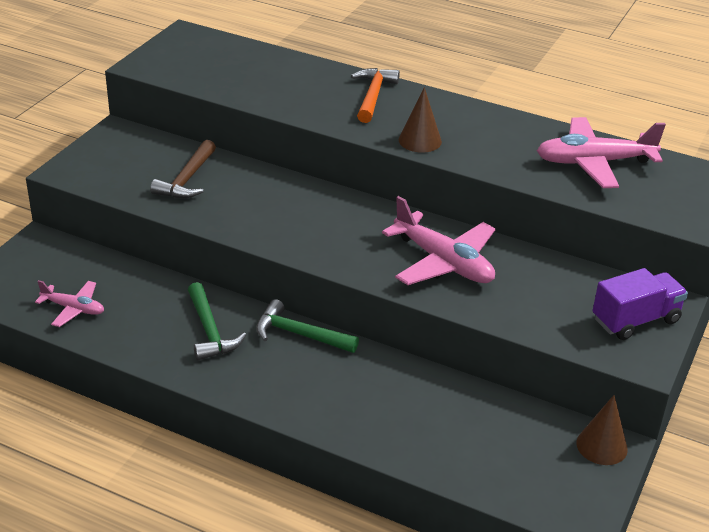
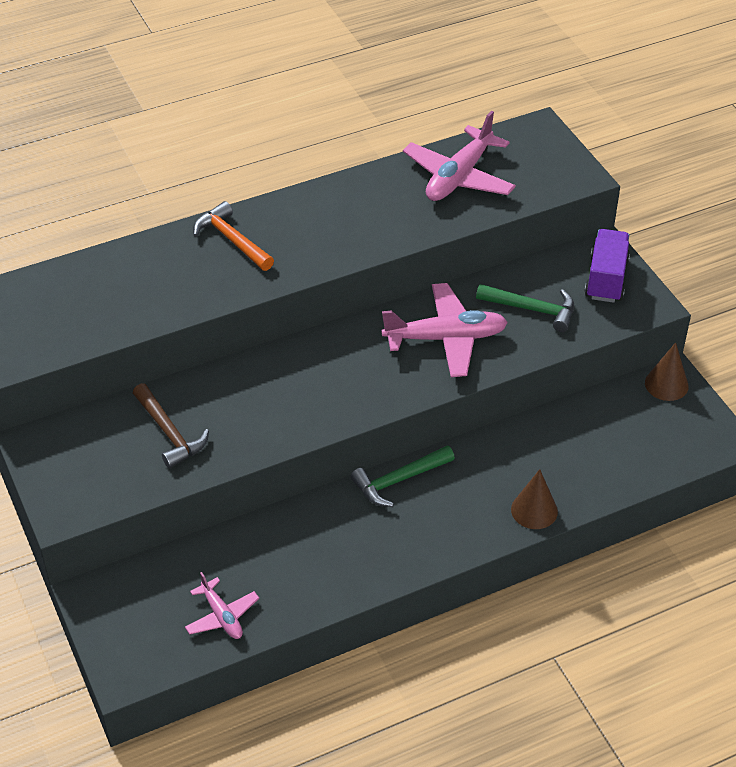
camera: 50 degrees left, 10 degrees up
(73, 309) = (222, 616): pink plane -> pink plane turned 90 degrees clockwise
(210, 331) = (341, 536): green hammer -> green hammer (532, 309)
(420, 140) = (329, 252): brown cone -> brown cone (534, 510)

